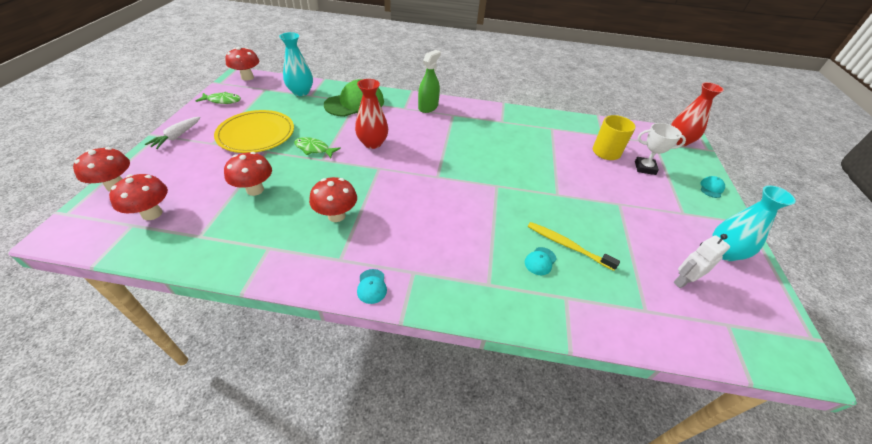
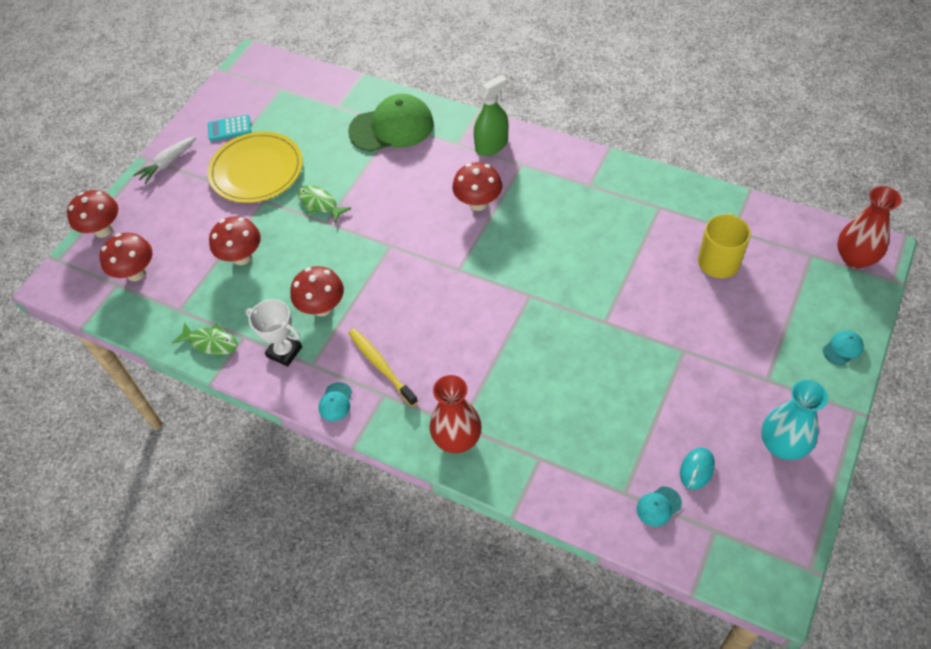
camera: 25 degrees right, 10 degrees up
(222, 101) = (225, 106): green fish -> green fish (211, 342)
(228, 112) = (229, 128): none -> turquoise calculator
(247, 77) = (261, 63): red mushroom -> red mushroom (478, 203)
(301, 92) = (325, 99): turquoise vase -> none
(372, 143) = (394, 203): red vase -> red vase (457, 439)
(540, 261) = (533, 409): turquoise cap -> turquoise cap (658, 506)
(567, 245) = (577, 396): yellow toothbrush -> yellow toothbrush (380, 365)
(645, 168) = (761, 298): white trophy -> white trophy (284, 352)
(683, 281) = (697, 469): white robot -> turquoise mouse

